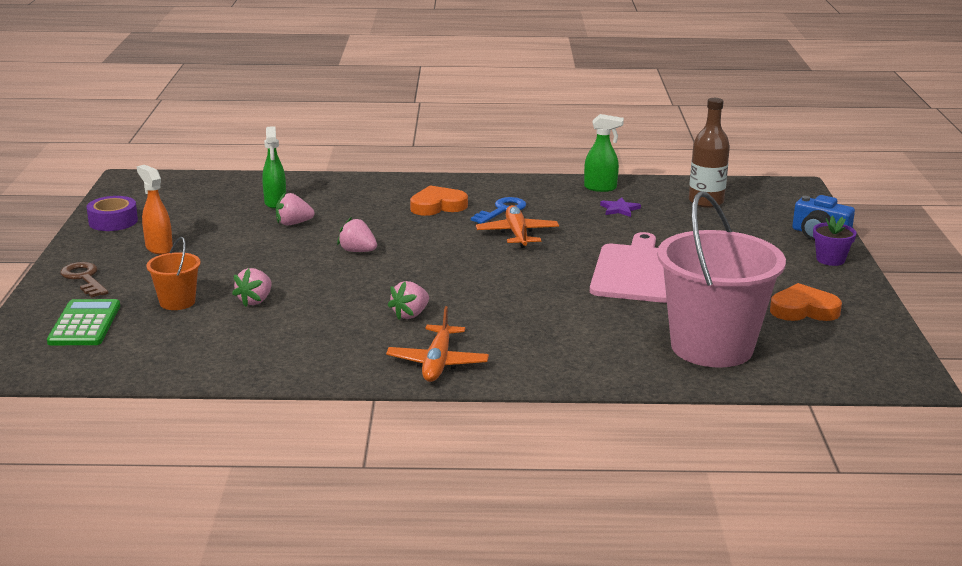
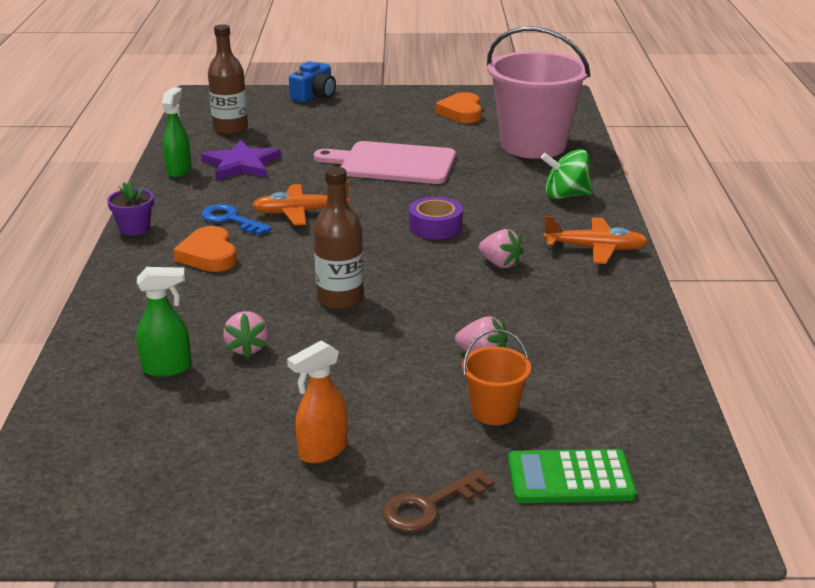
camera: 90 degrees left, 5 degrees up
(113, 221) = (208, 515): purple tape -> purple tape (435, 226)
(357, 251) = (340, 299): pink strawberry -> brown bottle
(567, 356) = (565, 196): none -> green spinning top
(619, 209) = (241, 164): purple star -> purple star, size x1.88
(830, 259) = (367, 96): purple flower pot -> purple flower pot (134, 228)

